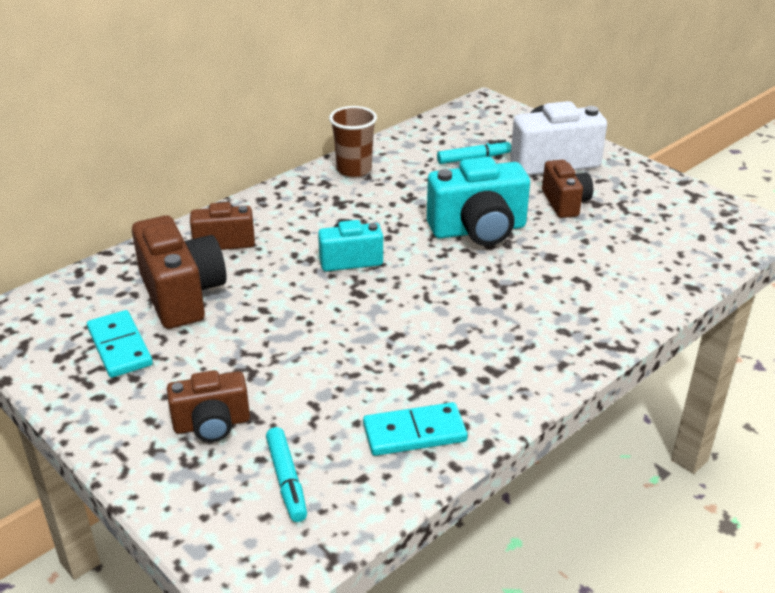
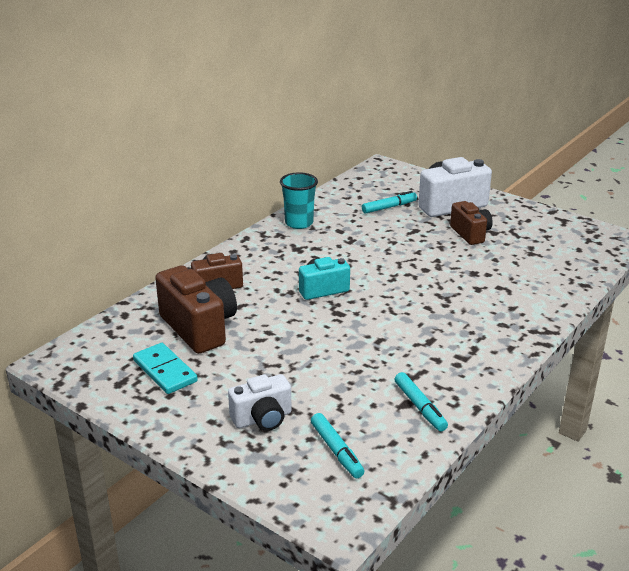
camera: 10 degrees left, 5 degrees down
(212, 424) = (262, 418): brown camera -> white camera
(354, 169) = (299, 223): brown cup -> turquoise cup
(414, 433) = (420, 407): turquoise domino -> turquoise marker
(478, 230) = (412, 259): turquoise camera -> none

